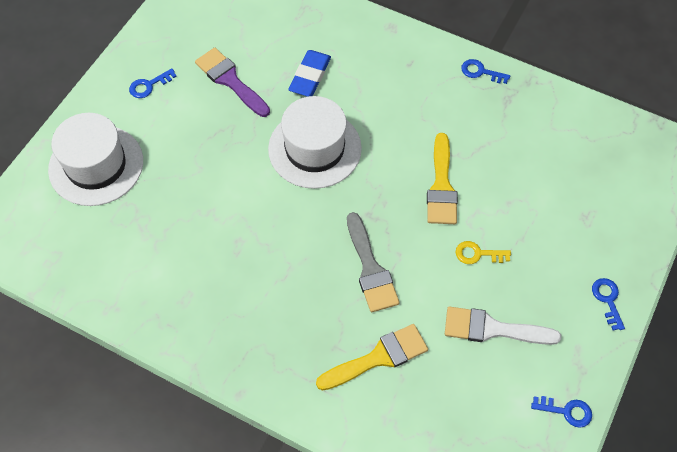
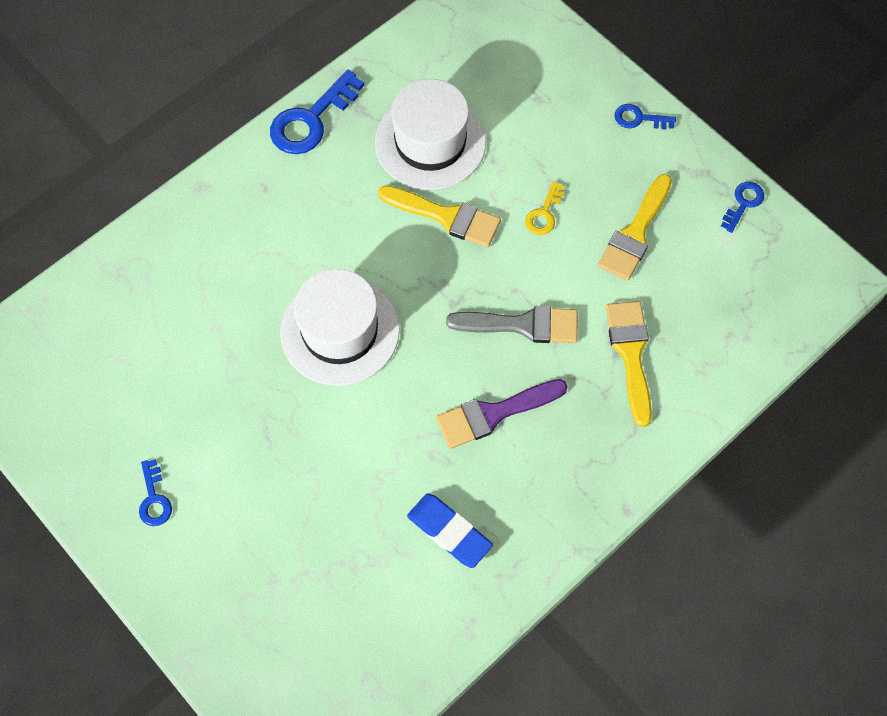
camera: 70 degrees left, 5 degrees up
(96, 165) = (252, 598): white hat -> white hat (430, 142)
(230, 81) = (194, 396): purple brush -> purple brush (494, 413)
(310, 76) = (231, 302): blue eraser -> blue eraser (449, 532)
(481, 72) = (311, 120): blue key -> blue key, size x1.87
(493, 329) = (635, 233): white brush -> yellow brush

